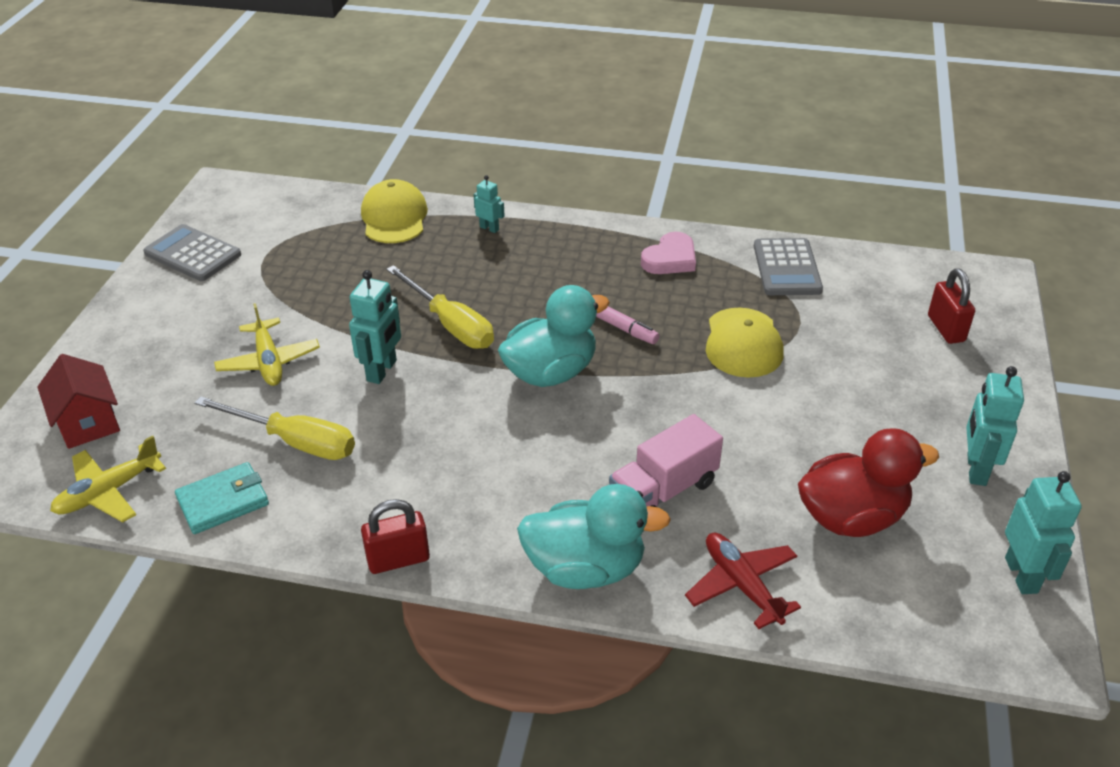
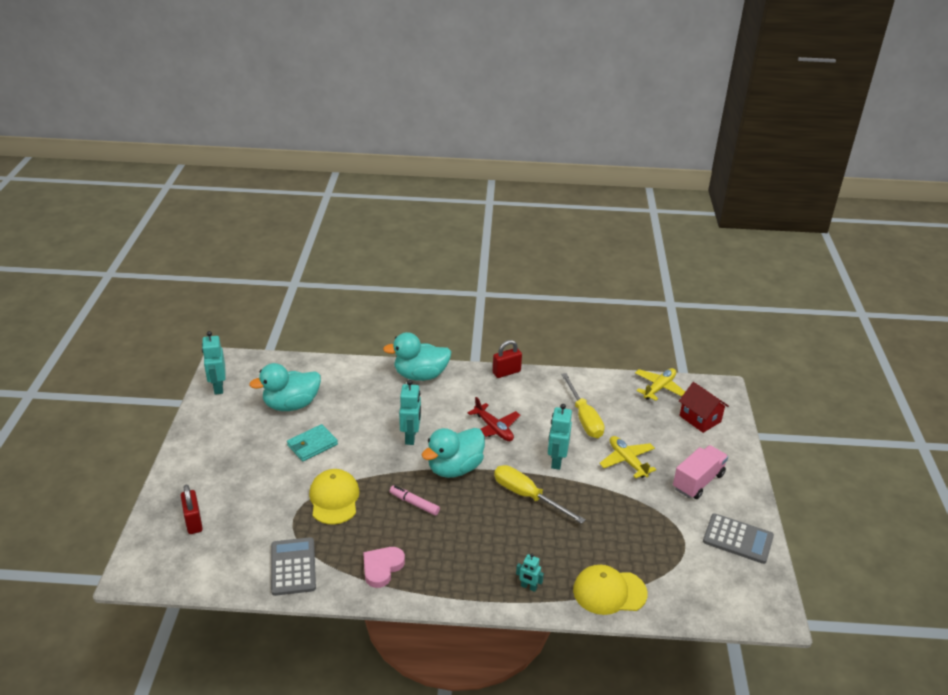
camera: 170 degrees right, 5 degrees down
(223, 501) = (601, 388): turquoise wallet -> turquoise wallet (312, 445)
(294, 441) = (584, 418): yellow screwdriver -> yellow screwdriver turned 120 degrees counterclockwise
(394, 217) = (609, 592): yellow cap -> yellow cap turned 105 degrees clockwise
(663, 490) = (385, 409): pink truck -> pink truck (698, 481)
(742, 585) = (349, 374): red plane -> red plane (493, 429)
(851, 517) = (291, 405): red duck -> turquoise duck
(975, 469) = (217, 432): turquoise robot -> turquoise robot (411, 437)

